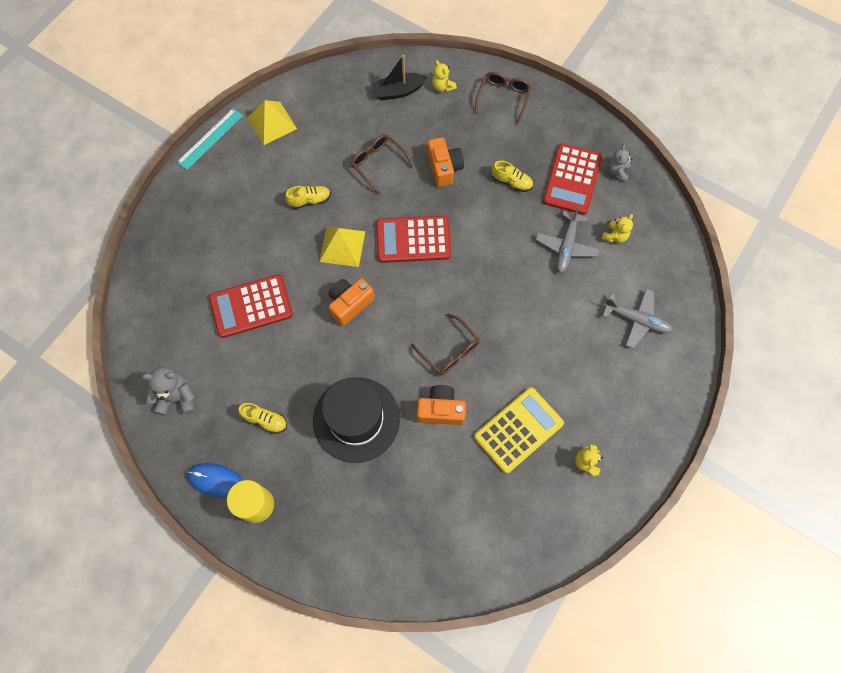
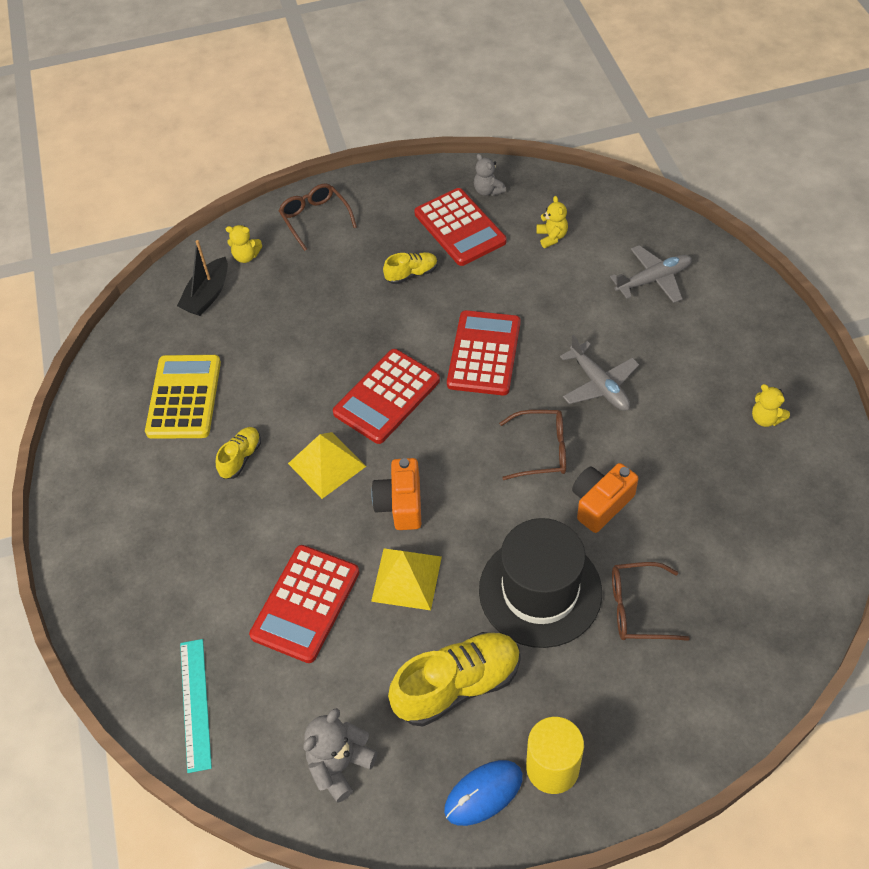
camera: 45 degrees left, 15 degrees down
(210, 139) = (57, 502): turquoise ruler -> turquoise ruler (196, 704)
(265, 420) = (457, 685): yellow shoe -> yellow shoe, size x1.93
(271, 123) = (109, 430): yellow pyramid -> yellow pyramid (406, 578)
(379, 164) = (269, 367): brown glasses -> brown glasses (639, 608)
(444, 168) = (336, 316): orange camera -> none
(490, 267) = (484, 353): none -> red calculator
(518, 430) = (683, 451): yellow calculator -> yellow calculator (184, 397)
(566, 246) = (524, 279): grey plane -> grey plane (599, 385)

